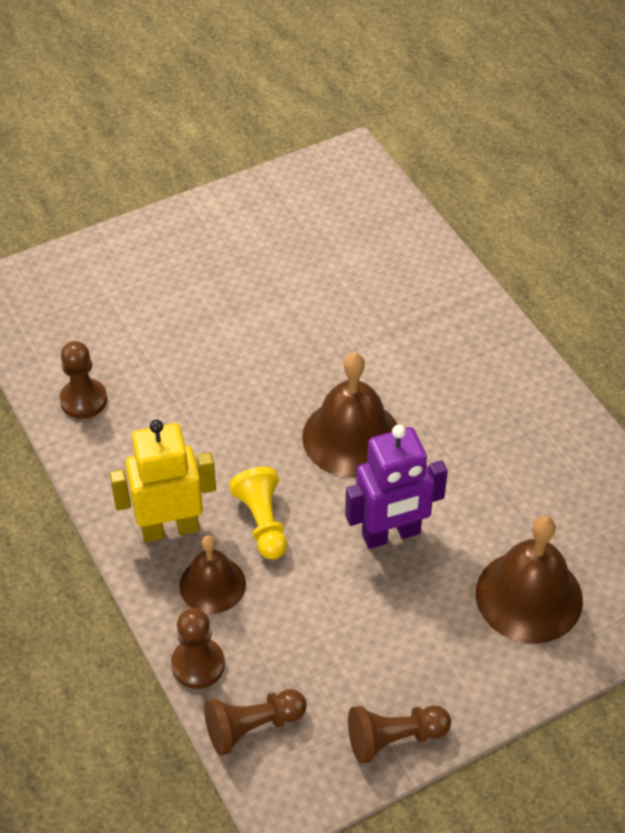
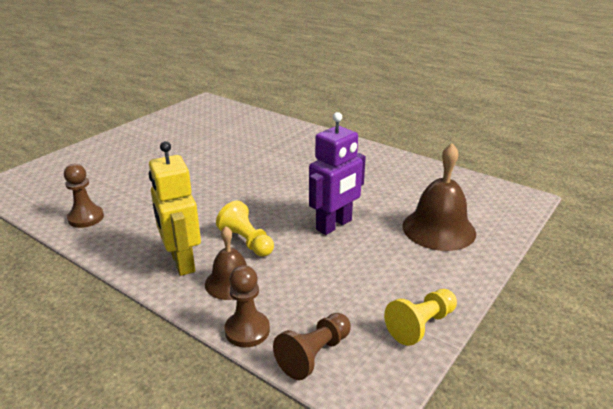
camera: 25 degrees left, 20 degrees down
(170, 528) = (182, 262): yellow robot -> yellow robot turned 75 degrees counterclockwise
(351, 437) = (278, 192): brown bell -> none
(394, 738) = (421, 325): brown pawn -> yellow pawn

